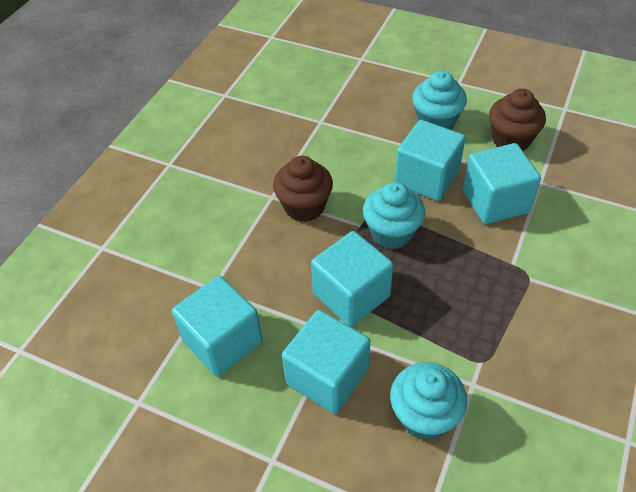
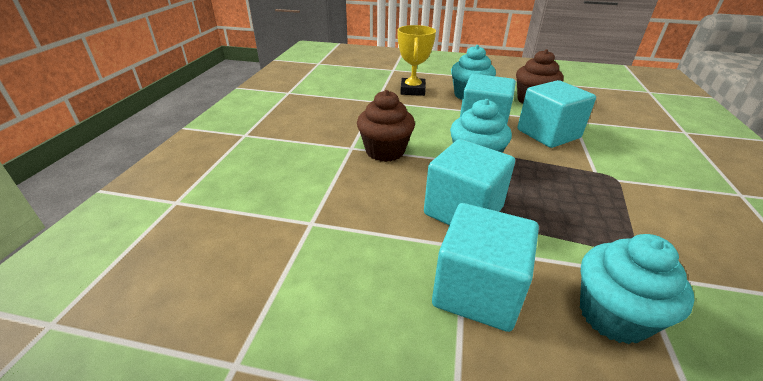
camera: 15 degrees left, 15 degrees down
(222, 341) = (337, 272): turquoise cube -> none
(370, 105) = (412, 90): none -> yellow trophy

